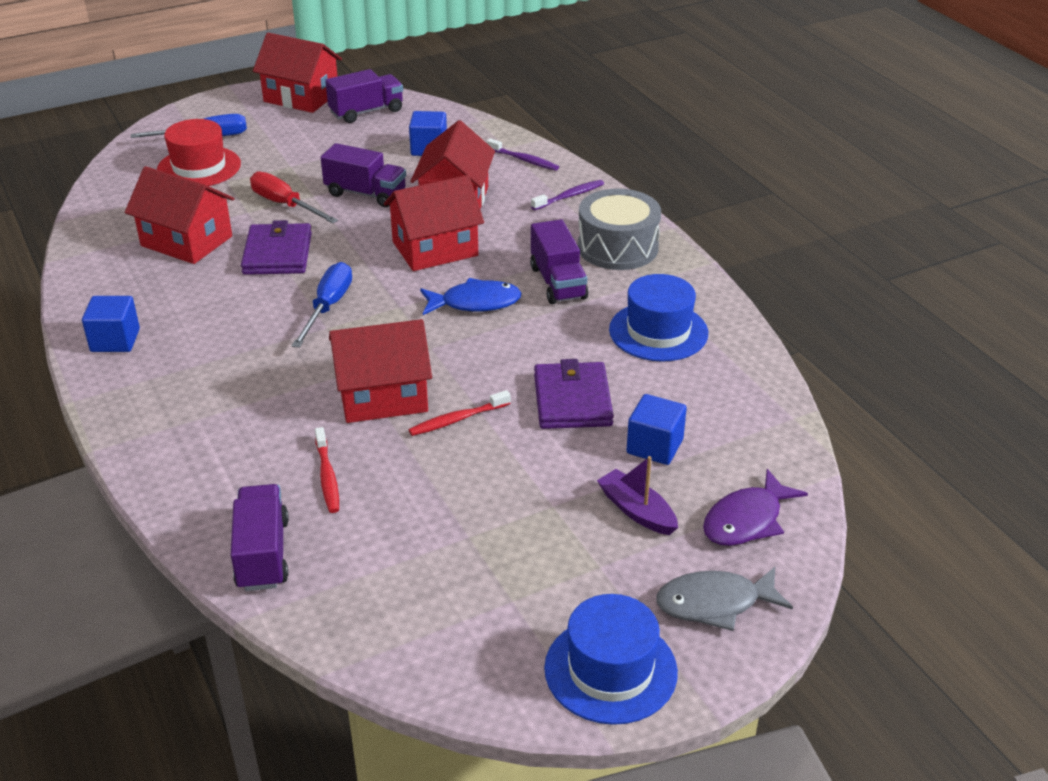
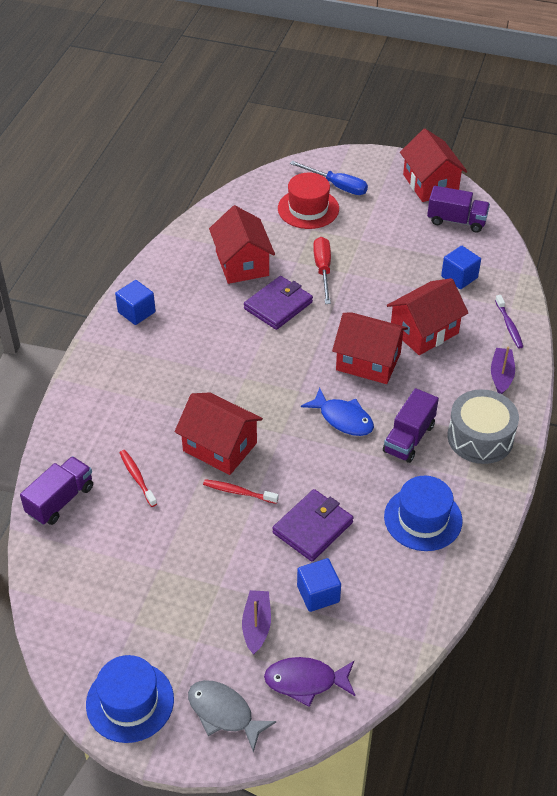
camera: 45 degrees right, 10 degrees up
(327, 476) = (137, 477): red toothbrush -> red toothbrush turned 120 degrees clockwise
(328, 307) = (261, 364): blue screwdriver -> none
(365, 194) = (378, 291): purple truck -> none
(569, 196) = (501, 375): purple toothbrush -> purple boat

